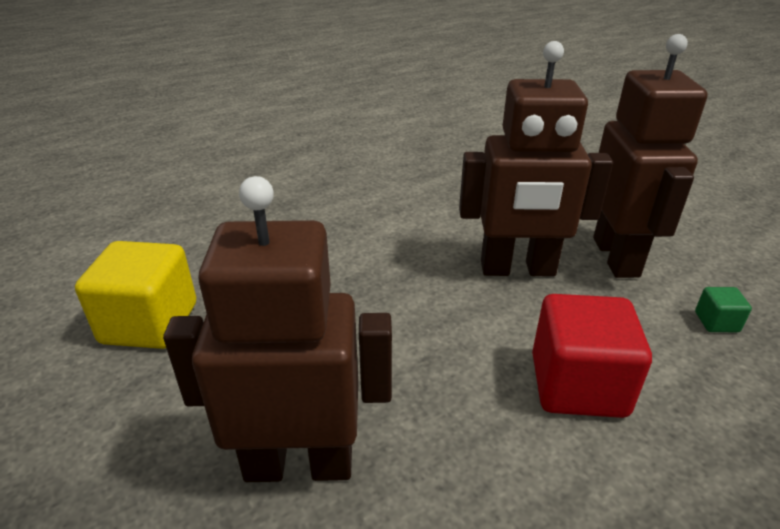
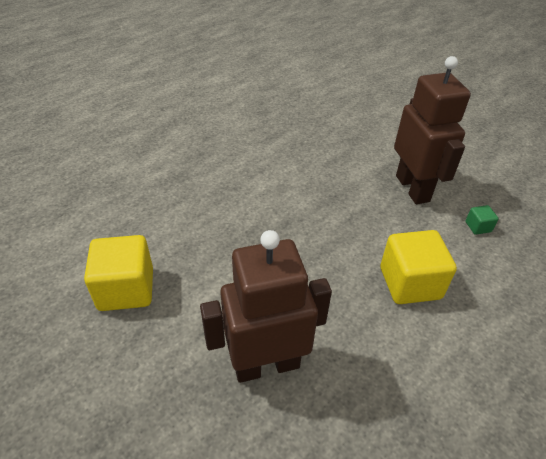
camera: 15 degrees left, 10 degrees up
(517, 269) = (355, 207): brown robot -> none
(578, 385) = (410, 283): red cube -> yellow cube

